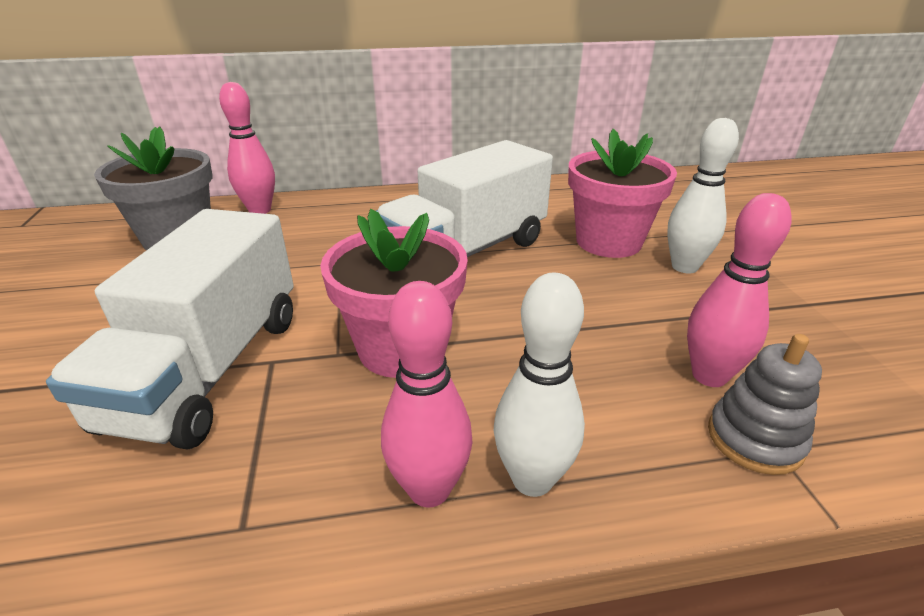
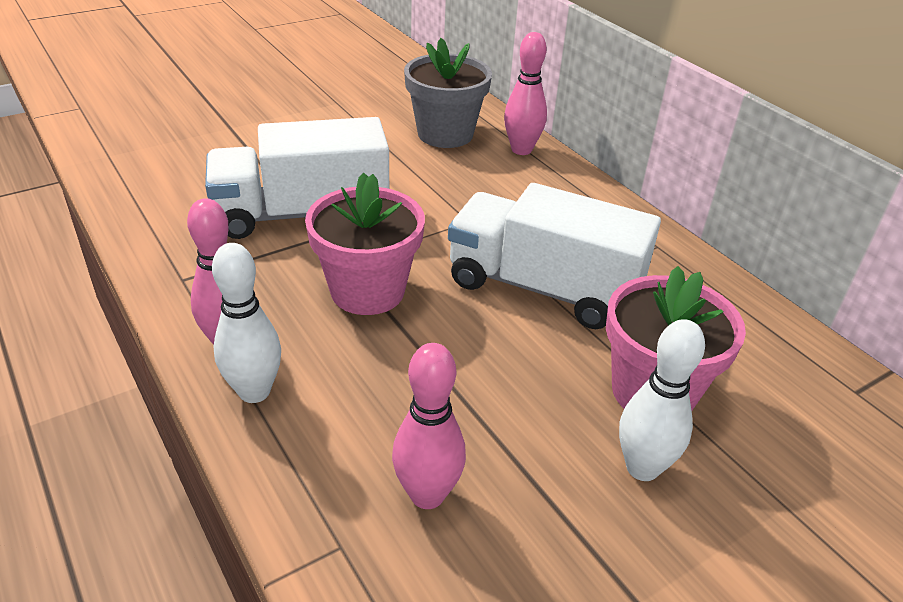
camera: 65 degrees right, 5 degrees up
(754, 439) = (348, 529): grey stacking toy -> none

